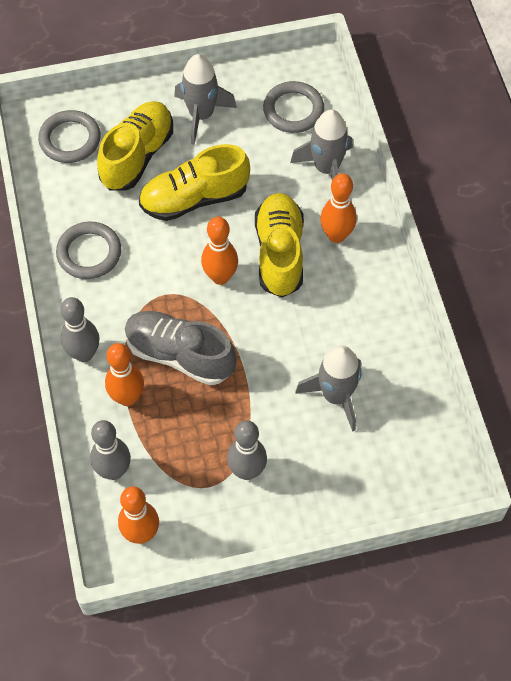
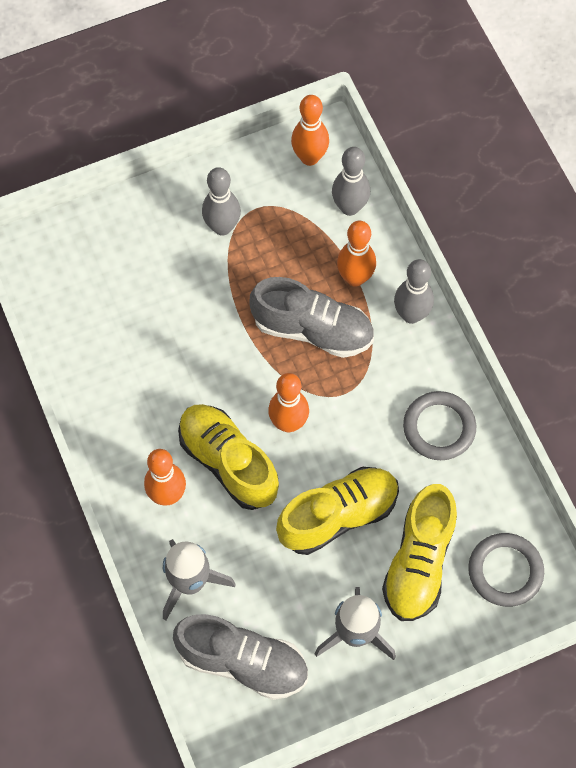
camera: 170 degrees right, 5 degrees up
(279, 253) = (228, 462): yellow shoe -> yellow shoe turned 150 degrees clockwise
(293, 110) = (243, 662): grey ring -> grey shoe
(336, 396) = (145, 313): grey rocket -> none

